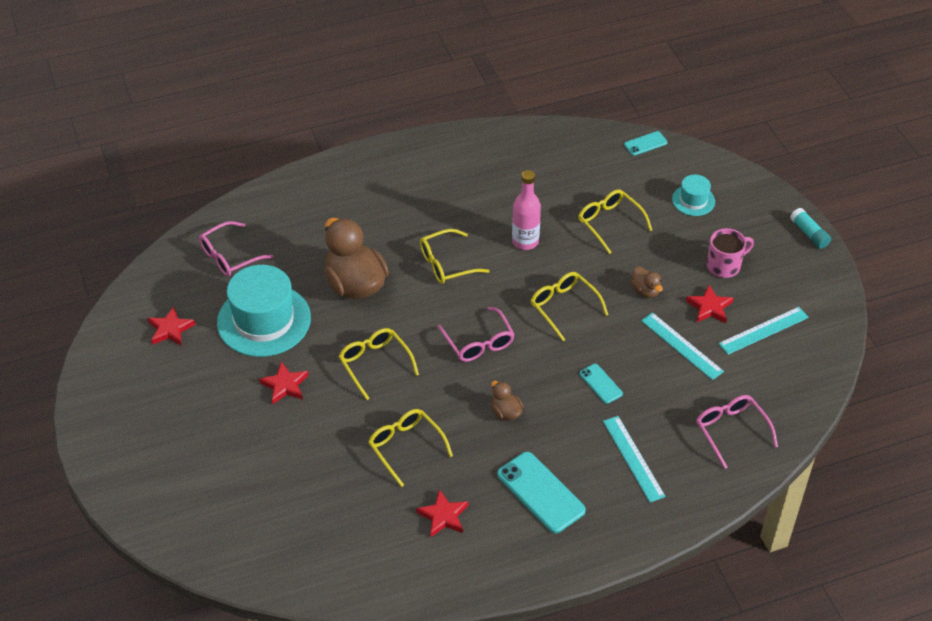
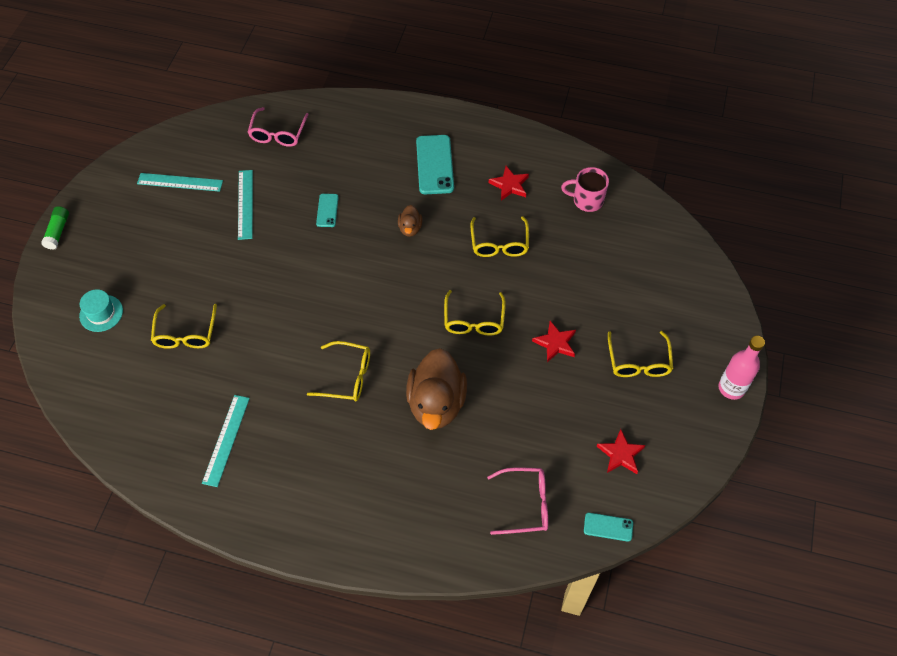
camera: 145 degrees left, 10 degrees up
(264, 320) = (535, 414): turquoise hat -> none
(479, 342) = (382, 291): pink glasses -> none
(525, 241) = (267, 359): pink bottle -> pink bottle (731, 388)
(564, 307) = (294, 282): yellow glasses -> yellow glasses (638, 362)
(633, 458) = (356, 152): turquoise ruler -> turquoise ruler (226, 440)
(645, 144) = (71, 395): turquoise phone -> turquoise phone (608, 527)
(645, 290) = (223, 259): brown duck -> none
(709, 307) = (194, 219): red star -> none
(724, 266) = (146, 244): pink mug -> pink mug (587, 200)
(809, 234) = (58, 231): turquoise glue stick -> green glue stick

